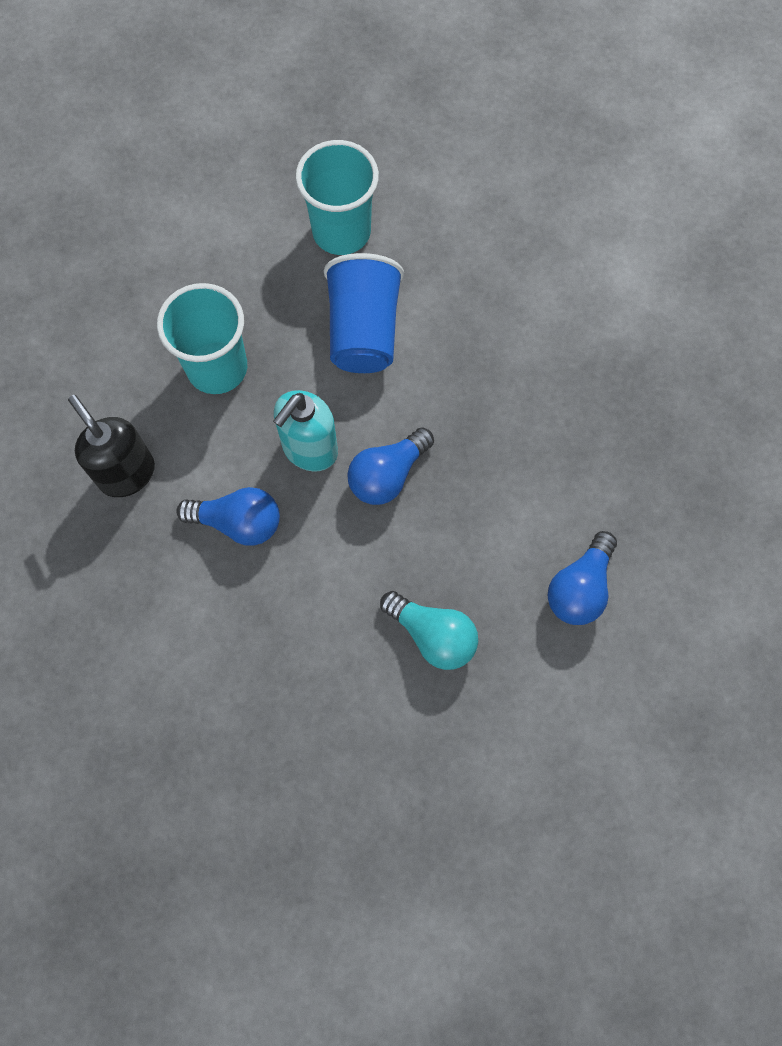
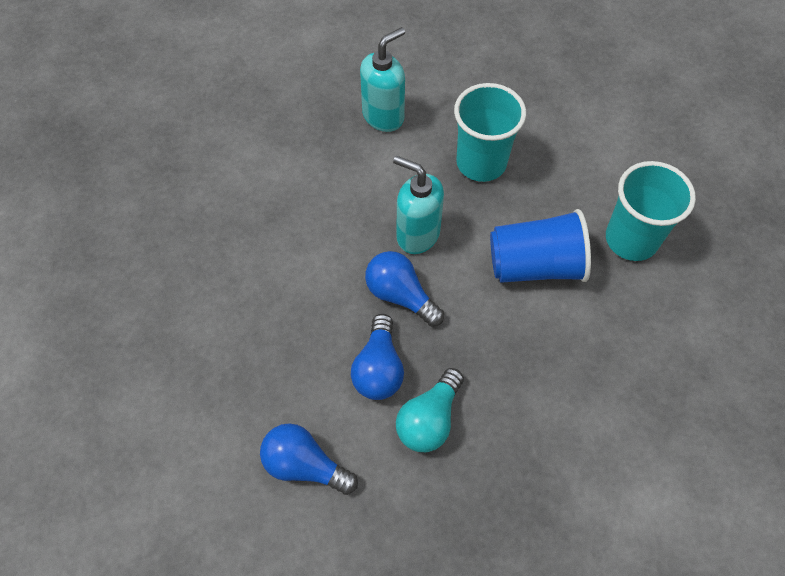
camera: 85 degrees right, 10 degrees down
(126, 473) = (383, 116): black soap dispenser -> turquoise soap dispenser
(238, 522) = (349, 192): blue light bulb -> blue light bulb (378, 369)
(433, 635) = (258, 341): turquoise light bulb -> turquoise light bulb (429, 420)

